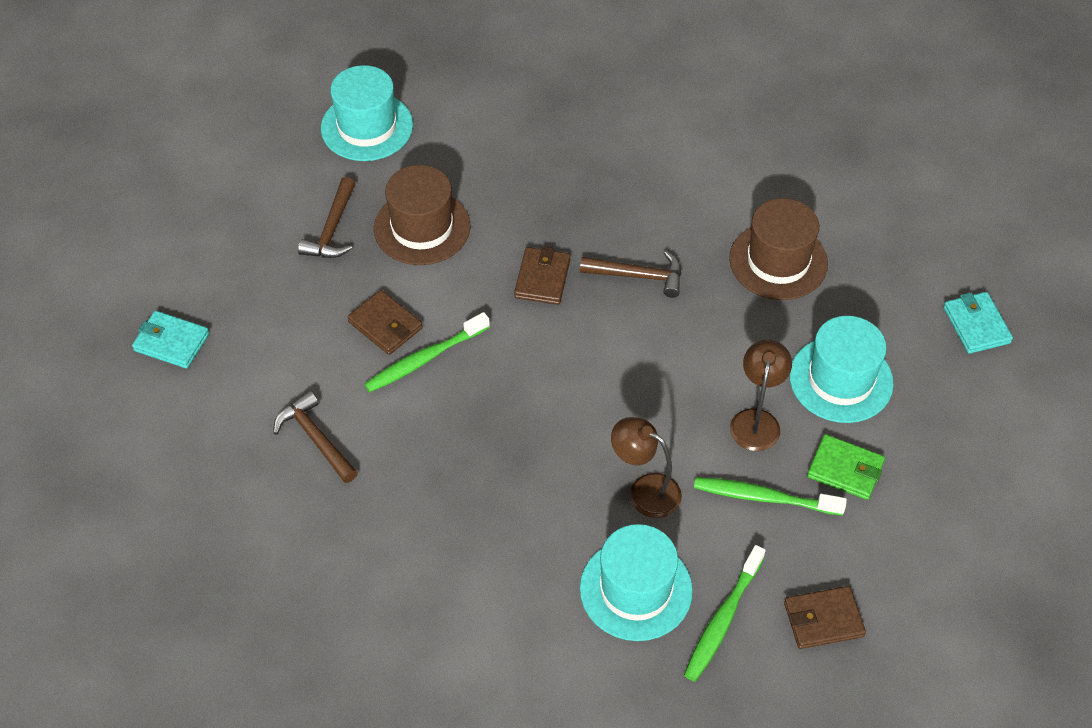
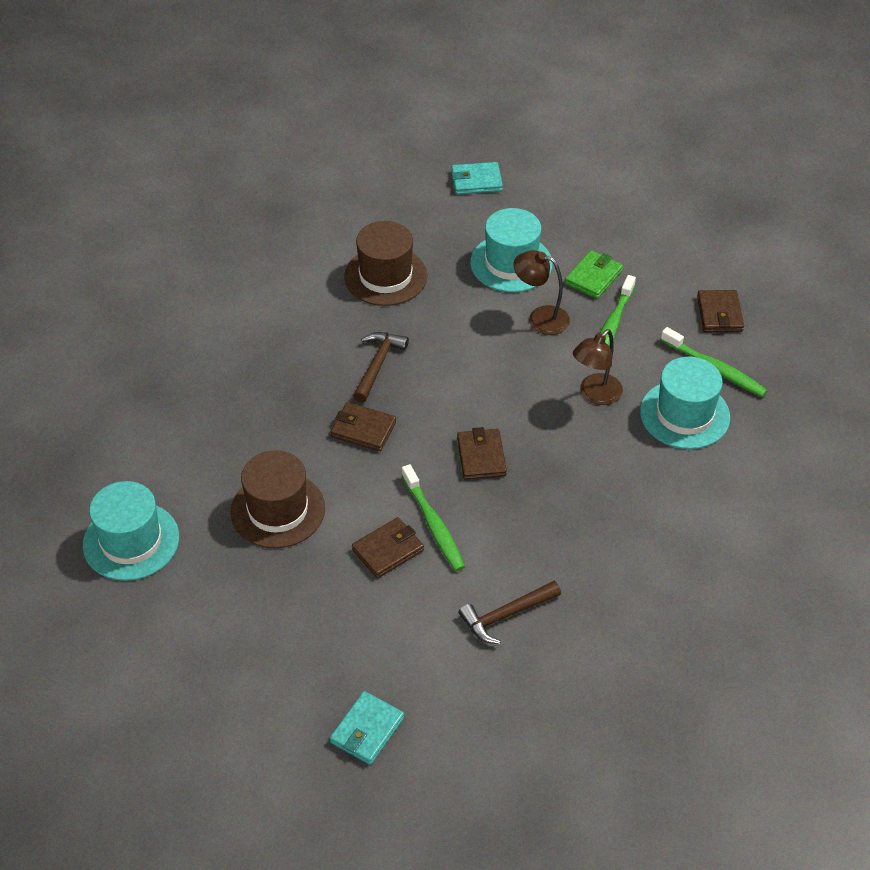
camera: 80 degrees left, 5 degrees down
(332, 229) = (258, 582): brown hammer -> none
(526, 389) = (481, 457): none -> brown wallet

